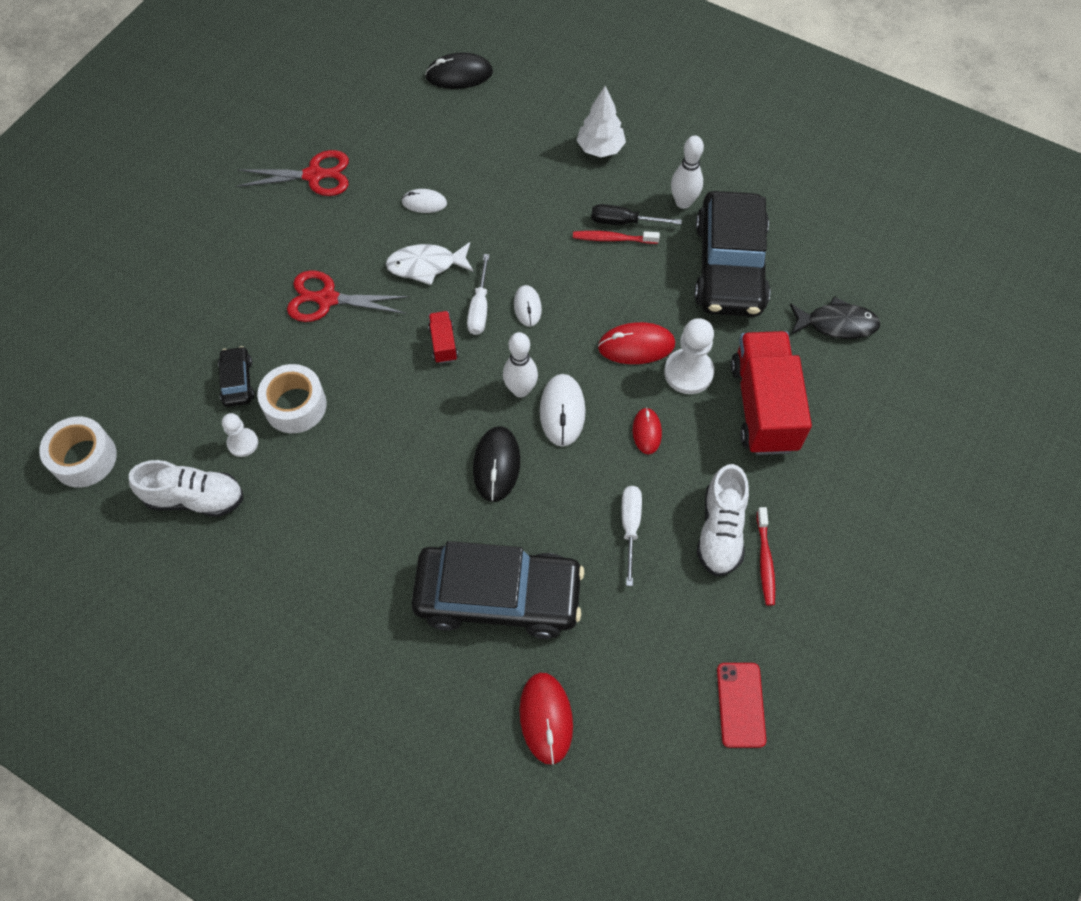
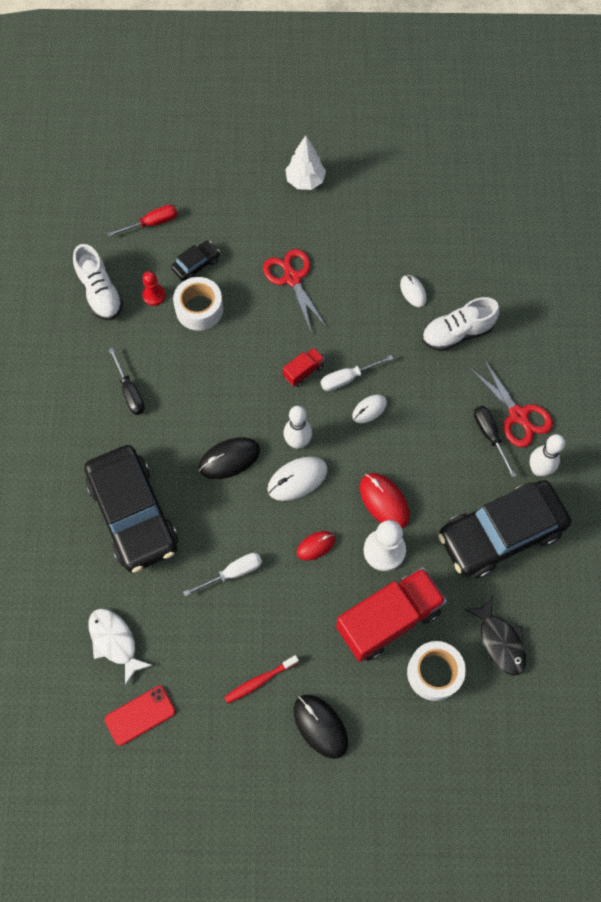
camera: 60 degrees right, 5 degrees up
(84, 458) = (91, 215): white tape -> white tape (434, 673)
(149, 400) = (152, 223): none -> red screwdriver
(243, 443) = (154, 295): white pawn -> red pawn
(314, 175) = (387, 209): red scissors -> red scissors (518, 415)
(345, 527) = (130, 391): none -> black screwdriver
(426, 265) = (360, 323): white fish -> white fish (115, 641)
(459, 74) = (546, 247): black mouse -> black mouse (320, 726)
(546, 718) = (65, 590): red mouse -> none
(600, 149) = (547, 383): white tree -> white tree (305, 181)
(613, 239) = (469, 436): red toothbrush -> none
(720, 531) = (265, 637): white shoe -> white shoe (457, 333)

